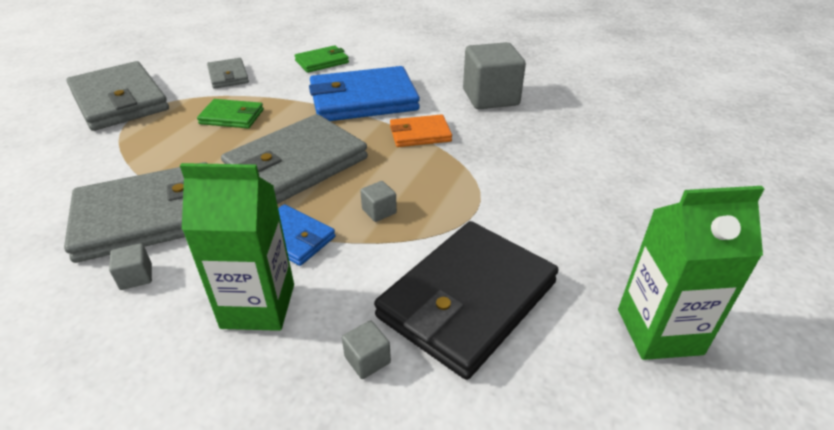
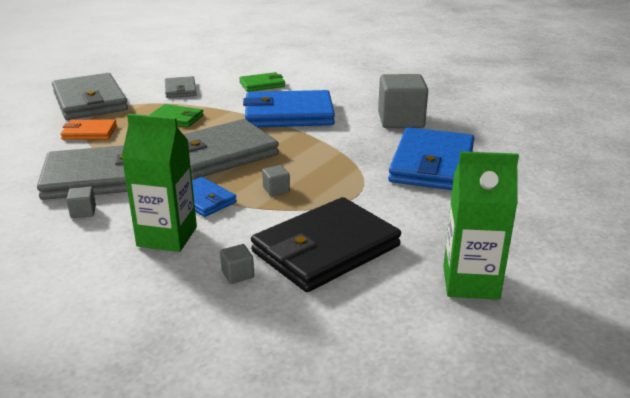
camera: 10 degrees right, 10 degrees down
(420, 134) = (328, 142): orange wallet -> orange wallet (89, 132)
(546, 155) = (432, 164): none -> blue wallet

